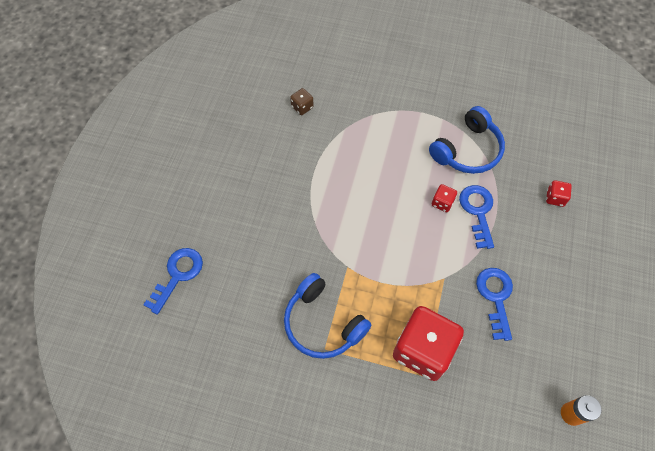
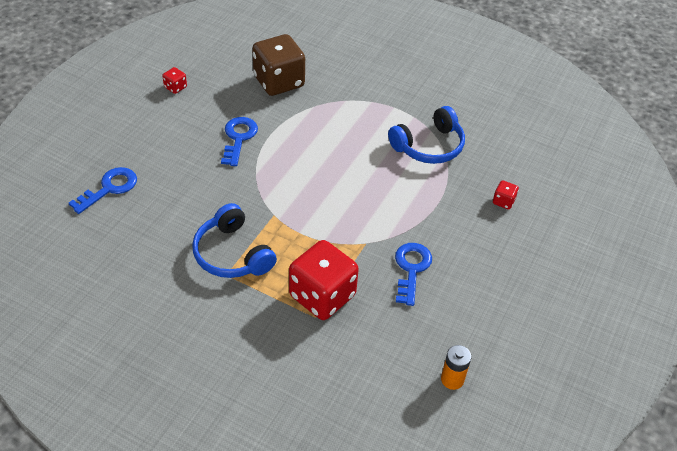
camera: 10 degrees right, 15 degrees down
(302, 107) = (279, 82): brown dice -> brown dice, size x2.38
(442, 203) = (387, 183): red dice -> red dice (175, 87)
(478, 211) = (420, 197): blue key -> blue key (238, 138)

